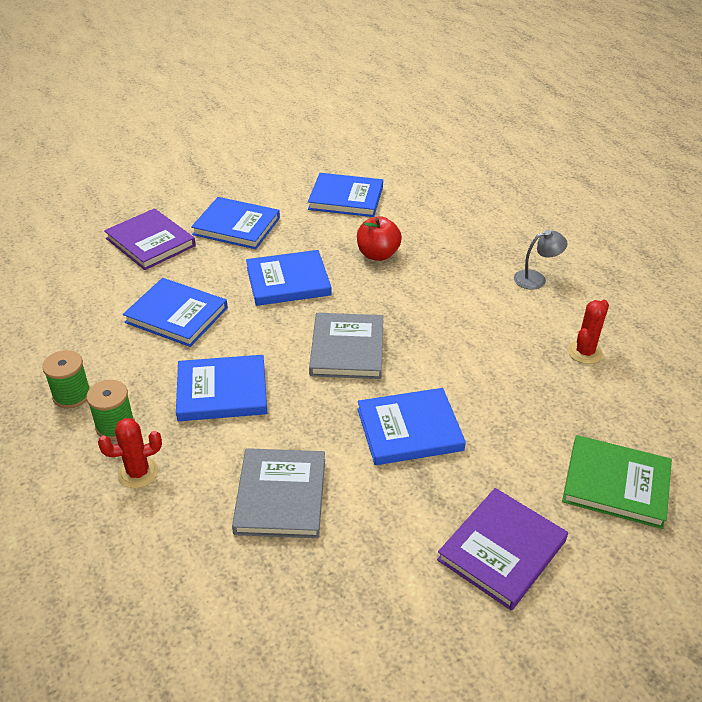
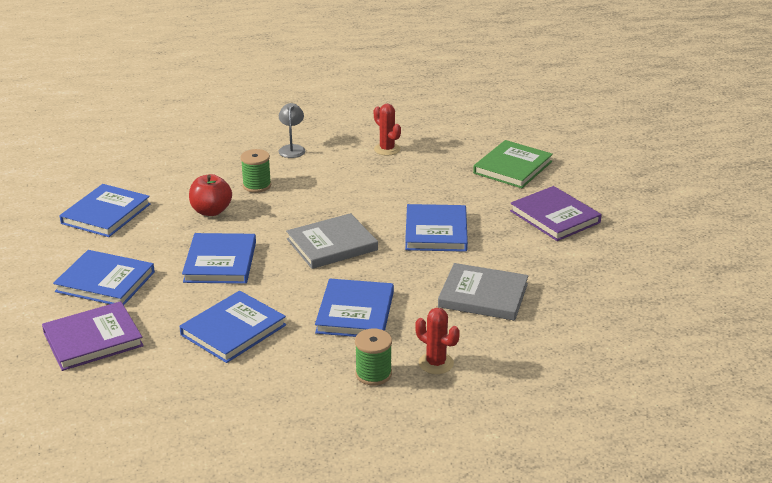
camera: 75 degrees left, 10 degrees down
(72, 395) = (320, 399): green spool -> green spool (257, 185)
(138, 473) = (436, 363): red cactus -> red cactus turned 45 degrees counterclockwise
(236, 226) = (105, 282): blue book -> blue book turned 75 degrees clockwise
(347, 349) = (332, 245): grey book -> grey book turned 45 degrees counterclockwise

